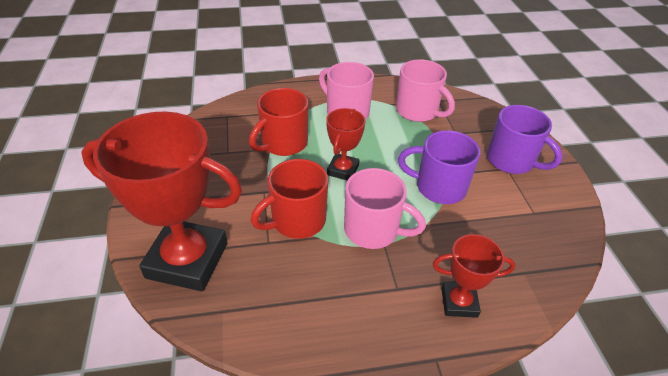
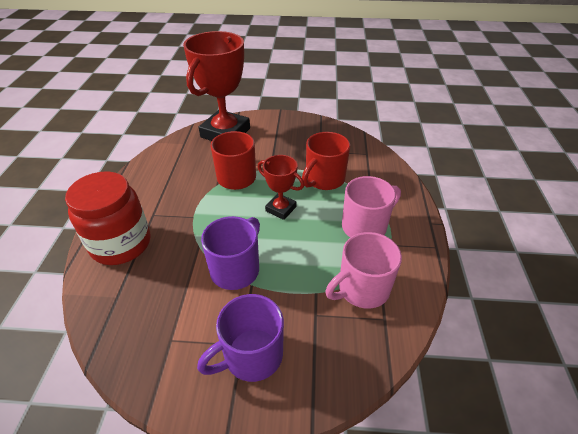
camera: 105 degrees right, 0 degrees up
(283, 143) = (324, 179): red mug -> red mug turned 105 degrees counterclockwise
(373, 230) = (208, 213): pink mug -> none
(459, 302) = (121, 244): red trophy -> red jar

